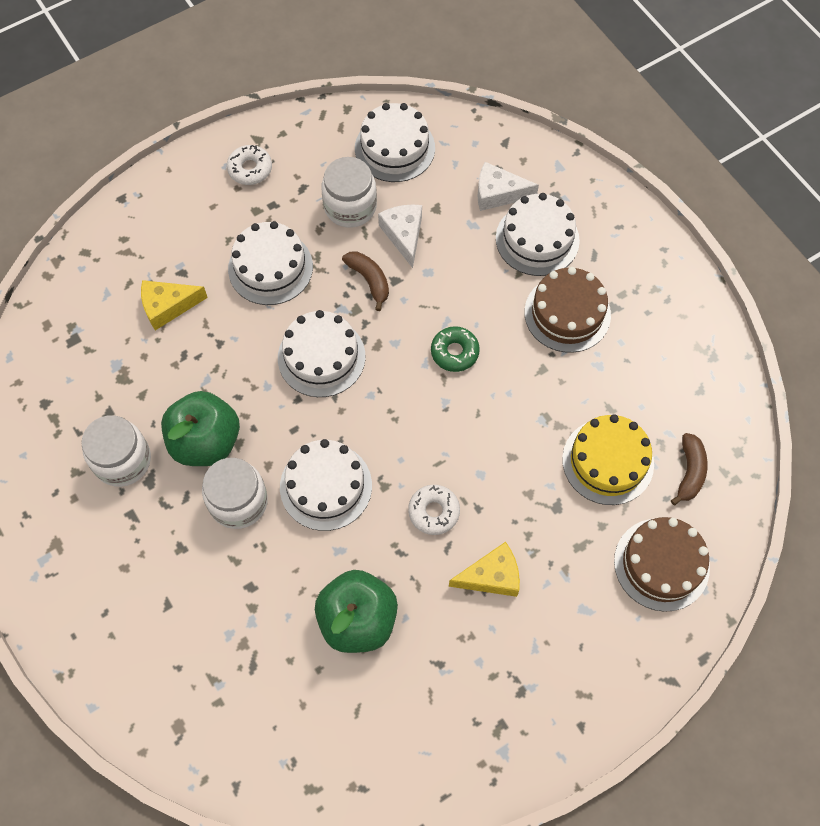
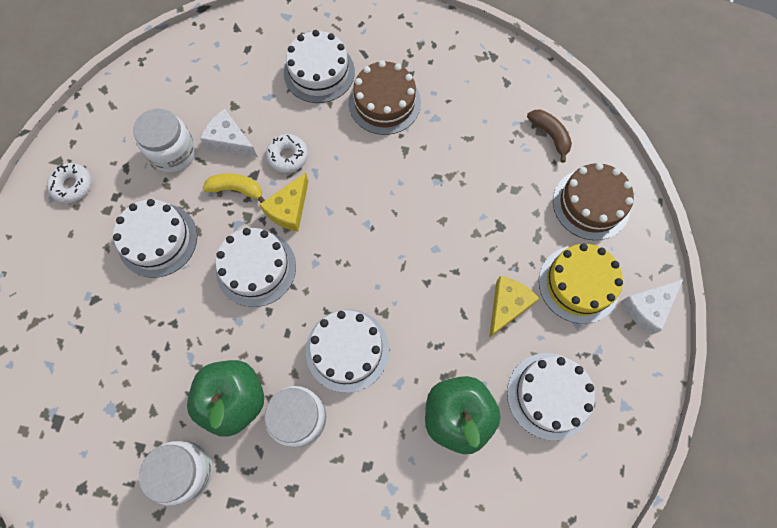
camera: 45 degrees left, 5 degrees up
(168, 306) = (108, 332): yellow cheese -> yellow cheese (289, 209)
(369, 280) = (237, 189): brown banana -> yellow banana
(394, 148) = (165, 89): white cake -> white cake (549, 395)
(434, 512) = (432, 300): white donut -> white donut (288, 156)
(454, 352) = (340, 187): green donut -> none
(498, 193) = (265, 64): white cheese -> white cheese (647, 307)
(608, 461) = (500, 171): yellow cake -> yellow cake (578, 284)

